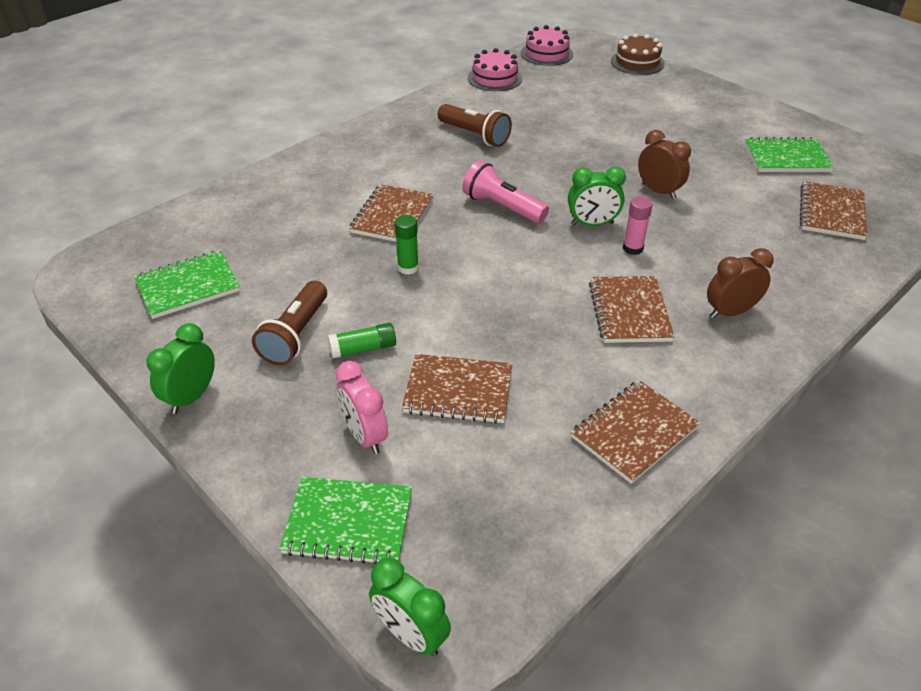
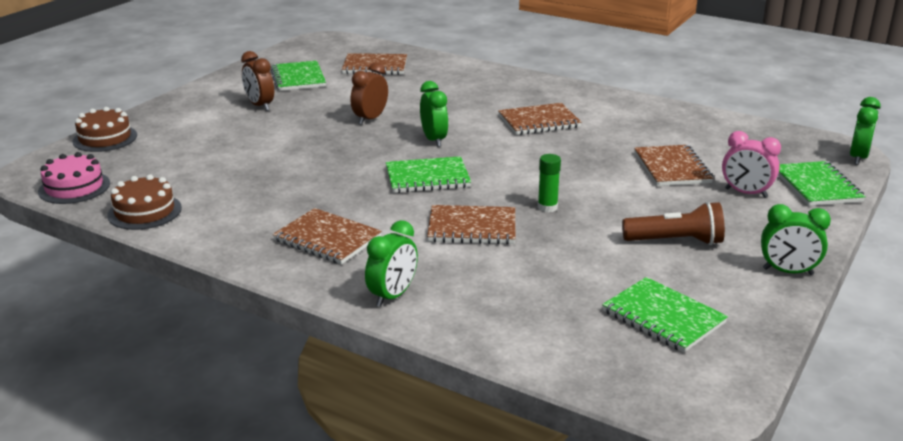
camera: 105 degrees left, 15 degrees down
(312, 164) = (393, 296): none -> green clock
(363, 349) = (663, 209): green glue stick -> none
(365, 436) = (746, 193): pink clock -> pink clock turned 75 degrees clockwise
(475, 135) = (294, 206): brown flashlight -> none
(494, 78) = (144, 211): pink cake -> brown cake
(502, 207) = (427, 177): pink flashlight -> green notebook
(633, 248) = (460, 124): pink glue stick -> none
(634, 432) = (654, 115): brown notebook -> brown notebook (327, 239)
(730, 312) = (515, 93): brown clock -> brown clock (260, 105)

